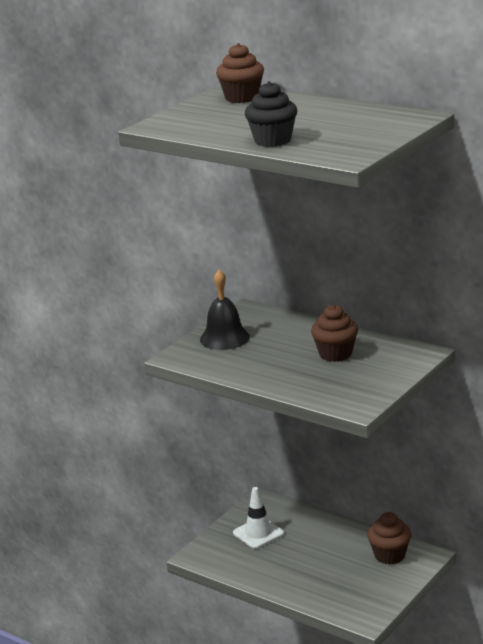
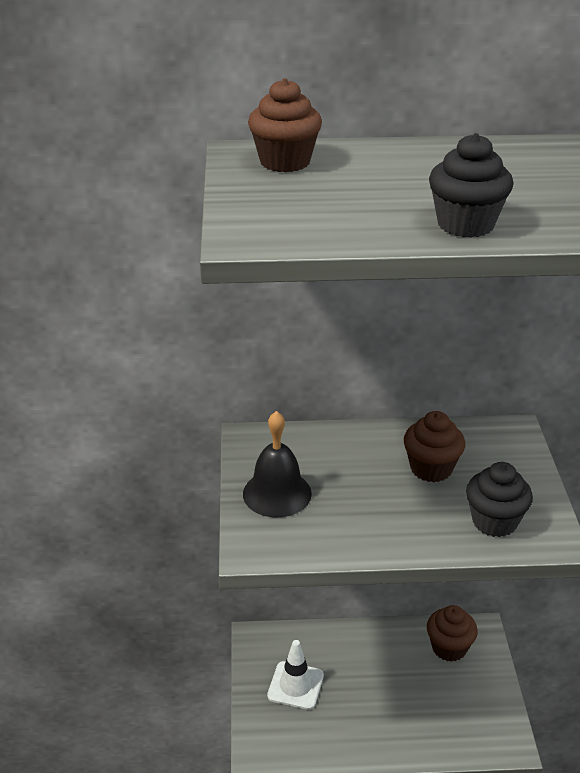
camera: 40 degrees left, 10 degrees up
(334, 388) = (494, 521): none -> black cupcake

